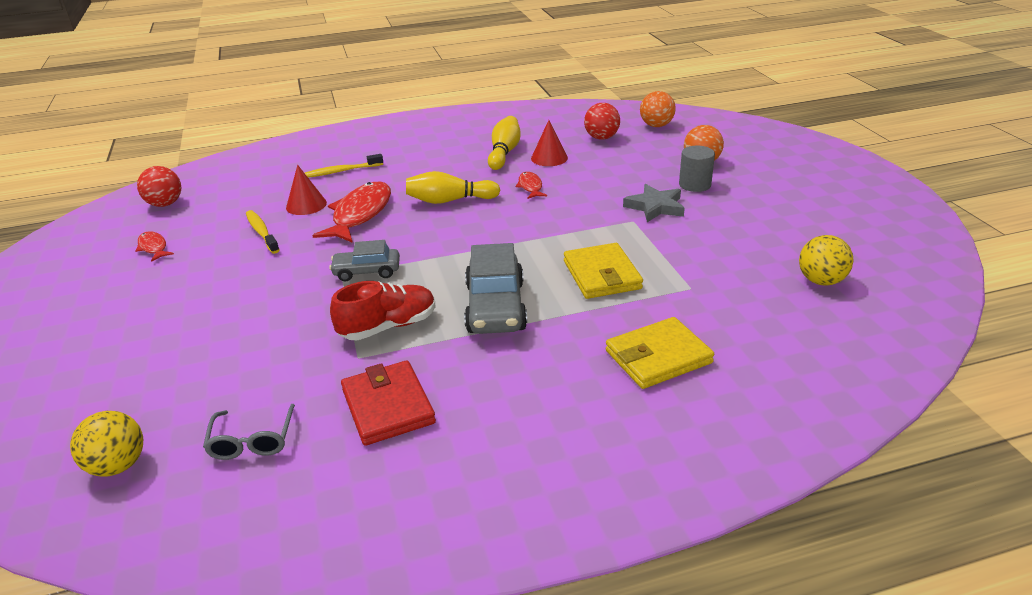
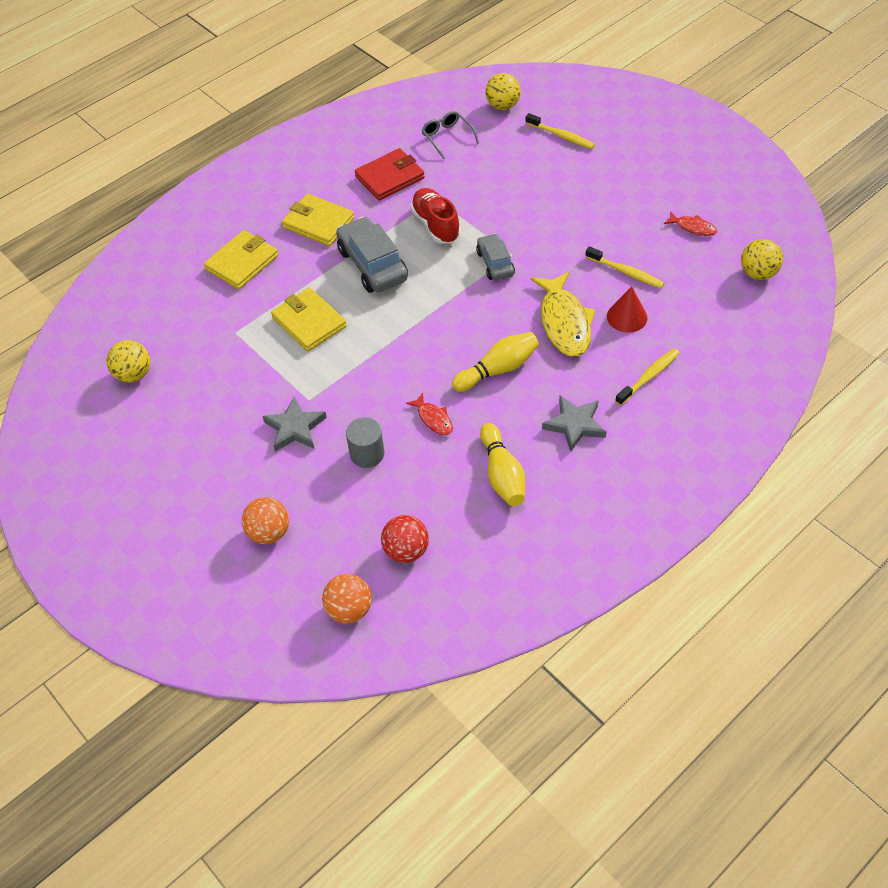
camera: 155 degrees right, 20 degrees up
(118, 384) = (561, 136): none -> yellow toothbrush
(165, 204) = (757, 273): red ball -> yellow ball
(360, 214) = (564, 322): red fish -> yellow fish
(367, 272) = (495, 263): grey car -> grey car turned 75 degrees counterclockwise
(388, 326) = (435, 225): red shoe -> red shoe turned 120 degrees clockwise
(388, 406) = (390, 177): red wallet -> red wallet turned 75 degrees counterclockwise
(426, 162) = (575, 425): none -> grey star
(529, 375) = (318, 223): none -> yellow wallet
(549, 158) = (444, 481): red cone -> none
(694, 185) = (266, 482): grey cylinder -> grey cylinder (367, 454)

